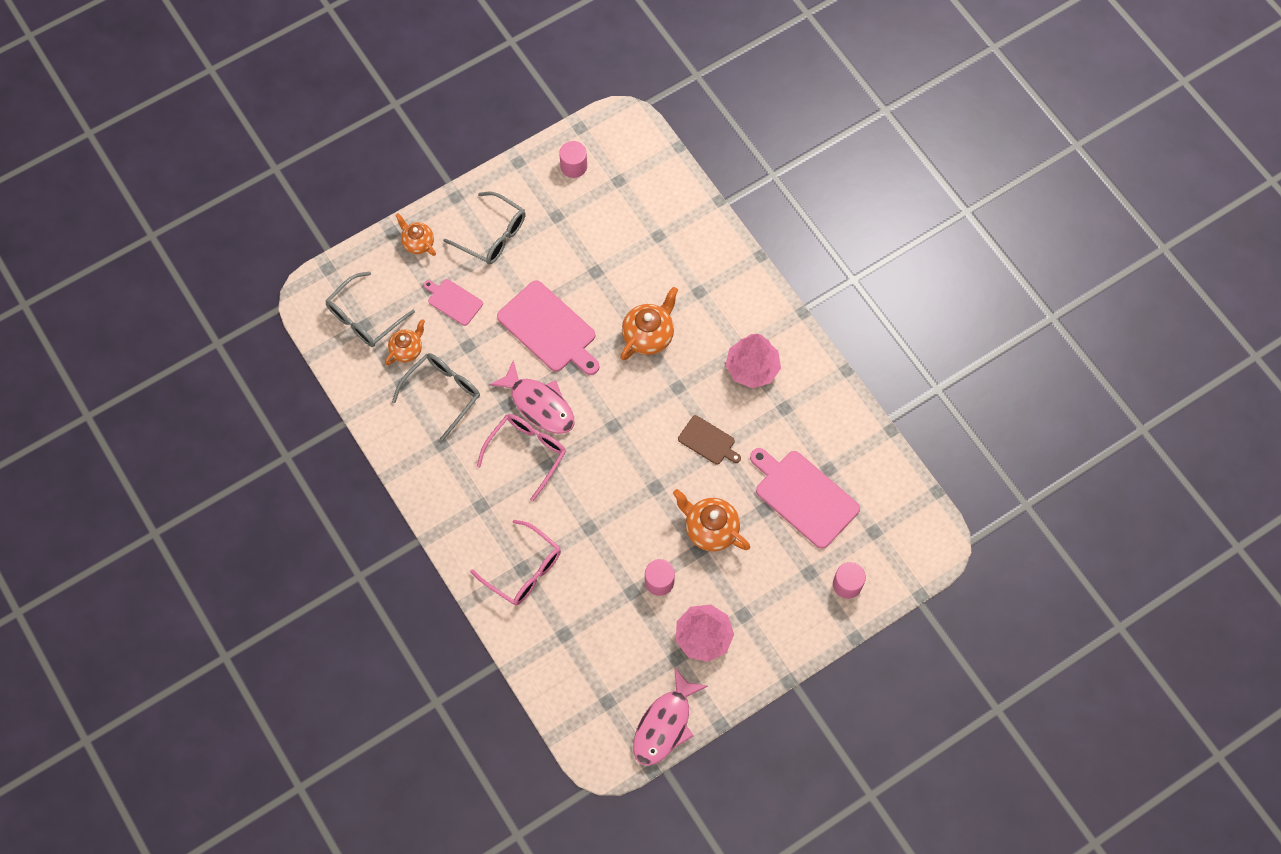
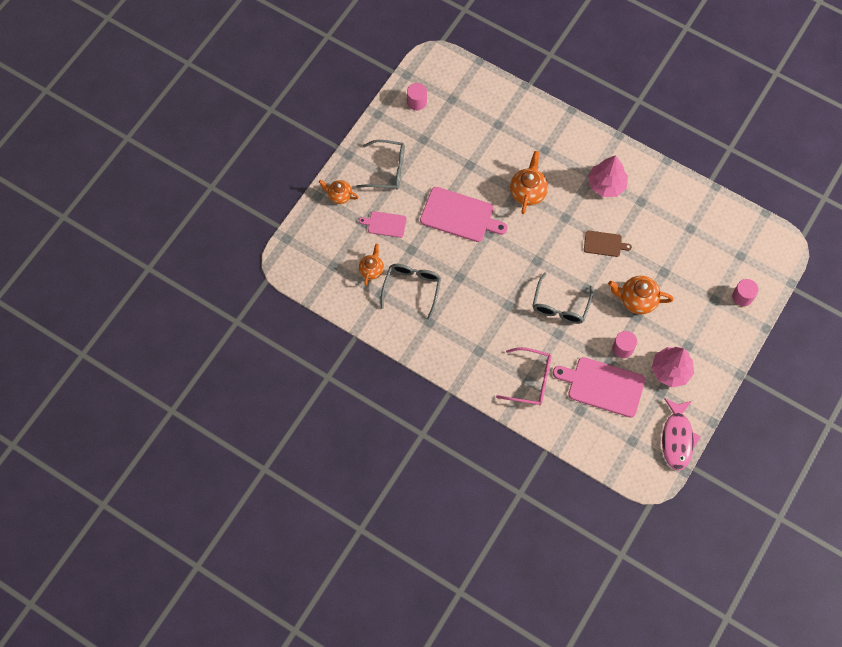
camera: 25 degrees left, 0 degrees up
(365, 317) = (331, 260): grey glasses -> grey glasses (560, 305)
(526, 453) = (490, 303): pink glasses -> none
(539, 404) = (480, 268): pink fish -> none
(804, 496) = (684, 252): pink cutting board -> pink cutting board (603, 386)

